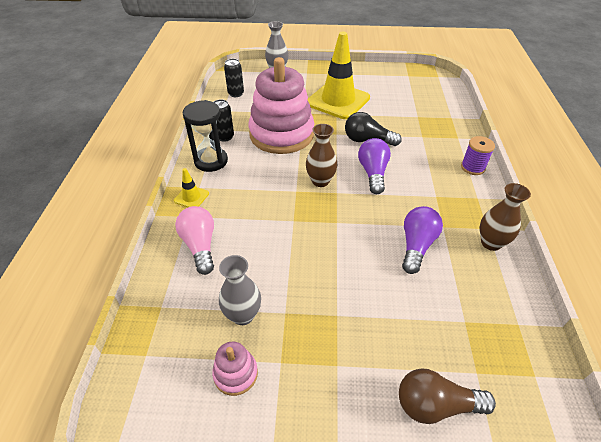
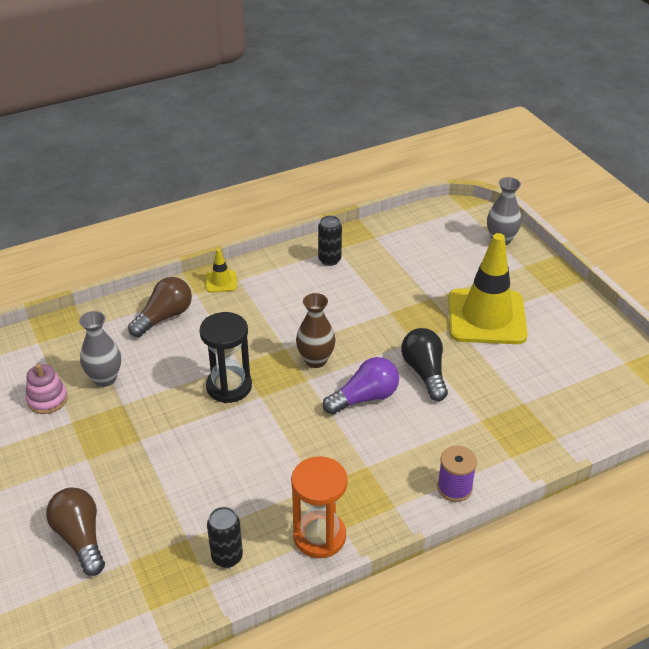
camera: 60 degrees right, 5 degrees down
(200, 245) = (164, 317): pink light bulb -> brown light bulb
(211, 161) = (282, 269): black hourglass -> black hourglass (229, 386)
(236, 93) = (416, 231): black can -> black can (227, 557)
(281, 134) = (372, 298): pink stacking toy -> none
(416, 245) = (269, 471): purple light bulb -> none
(491, 243) = (319, 536): brown vase -> orange hourglass

